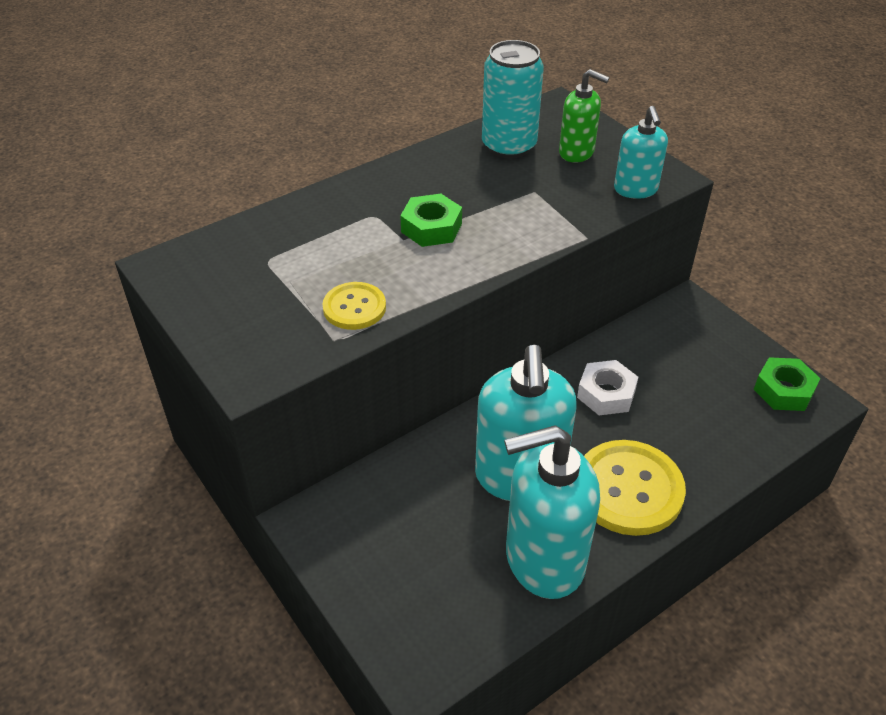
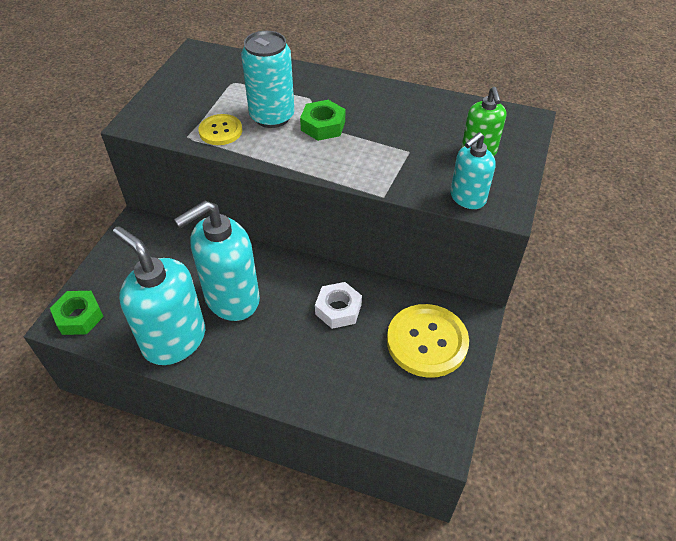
camera: 55 degrees right, 5 degrees up
(509, 146) = (448, 119): turquoise can -> turquoise can (272, 116)
(628, 489) = (261, 358): yellow button -> yellow button (427, 342)
(784, 390) = (433, 413): green nut -> green nut (79, 317)

